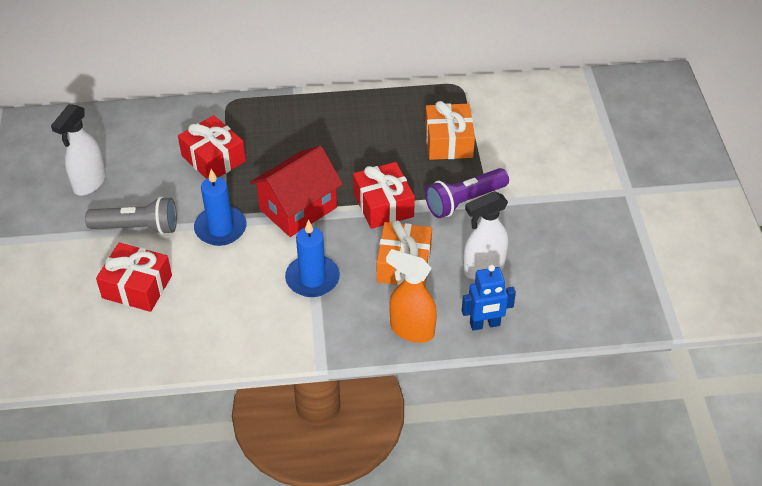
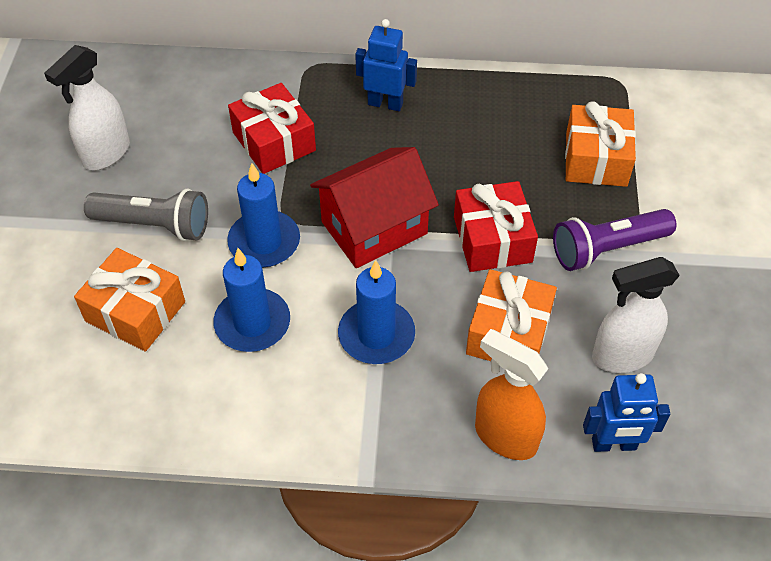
camera: 10 degrees right, 5 degrees up
(137, 287) = (135, 311): red gift -> orange gift
(223, 283) = (252, 323): none -> blue candle
(290, 122) = (385, 104): none -> blue robot

